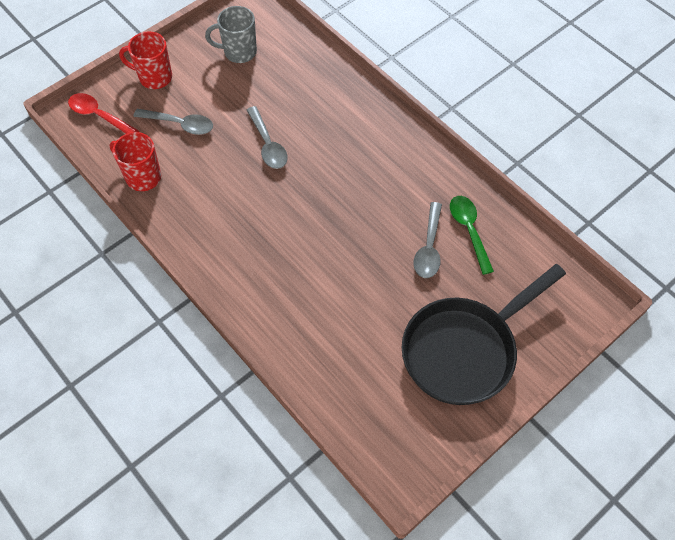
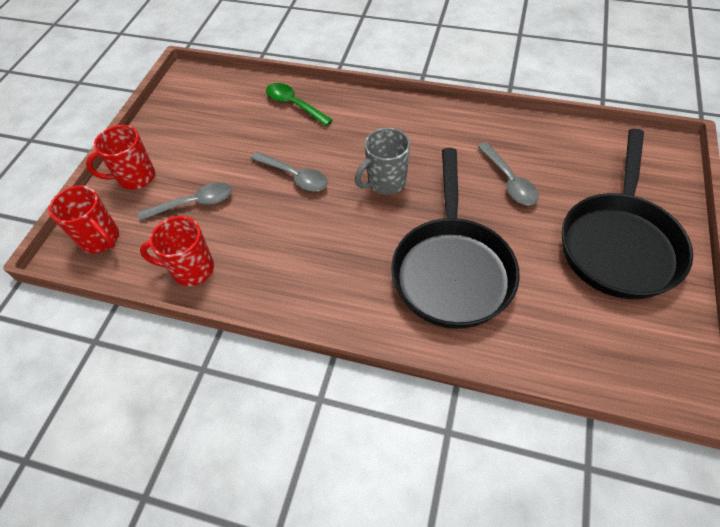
camera: 30 degrees left, 5 degrees down
(99, 116) = (100, 239): red spoon -> red mug
(239, 52) = (204, 119): grey mug -> grey mug (385, 182)
(319, 289) = (451, 269): none -> black pan
(469, 230) = (526, 150): green spoon -> green spoon (294, 105)

